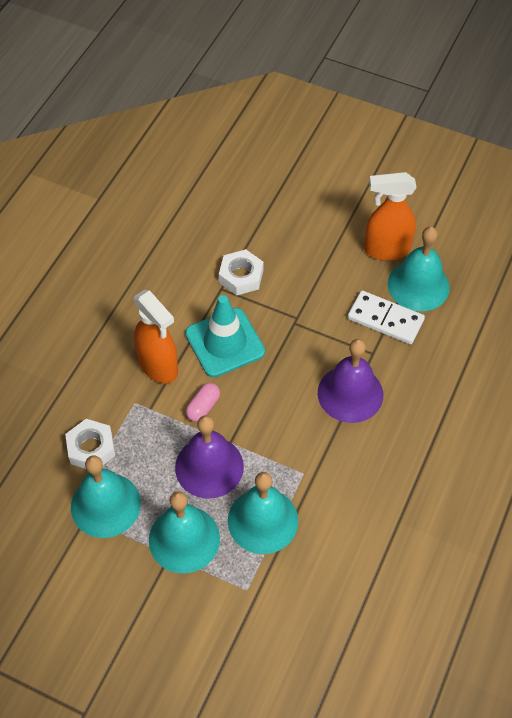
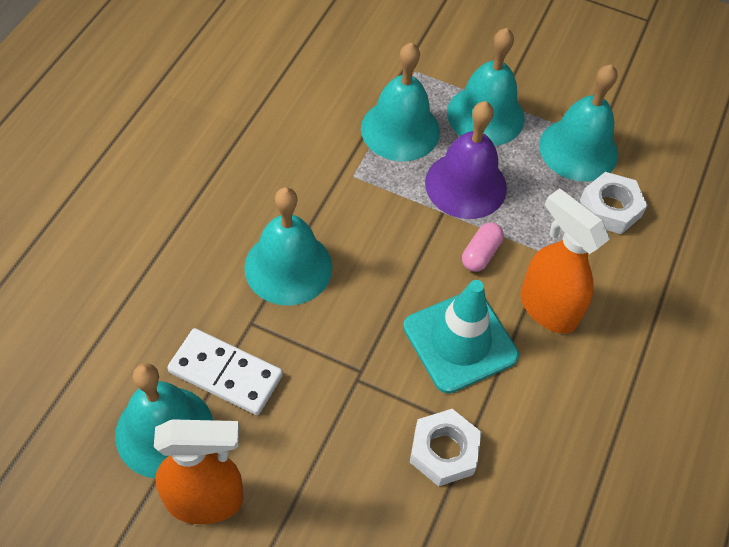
camera: 175 degrees right, 0 degrees up
(350, 393) = (288, 267): purple bell -> turquoise bell

